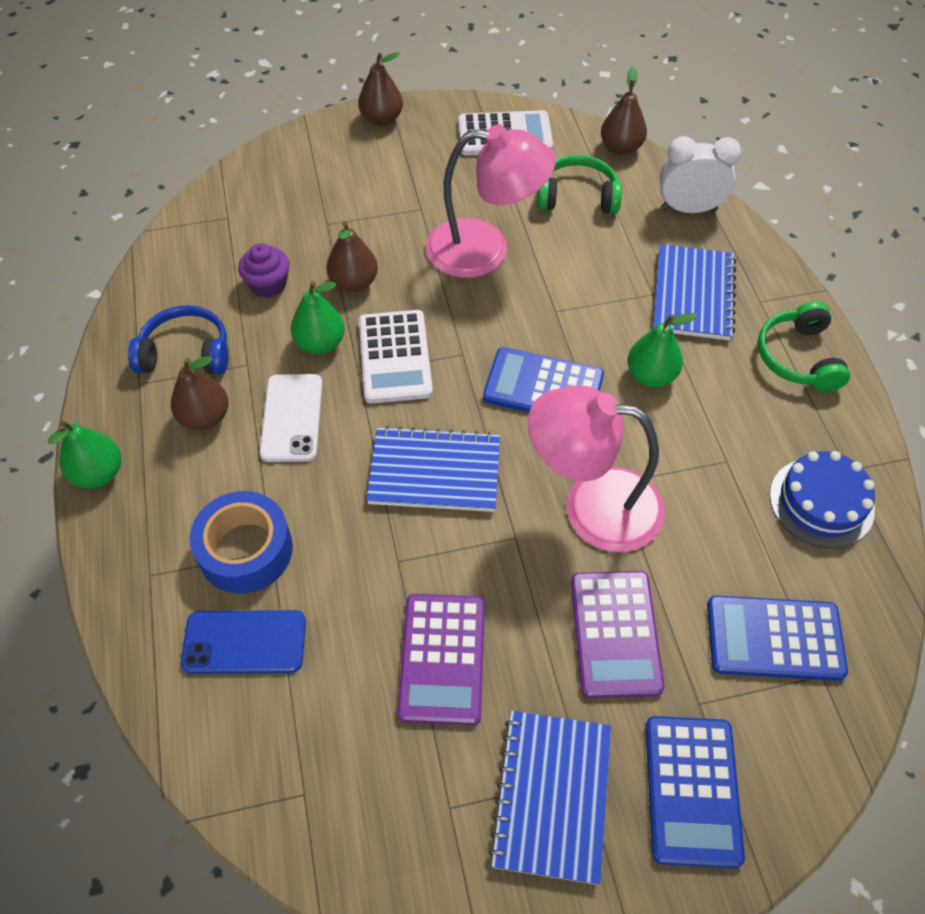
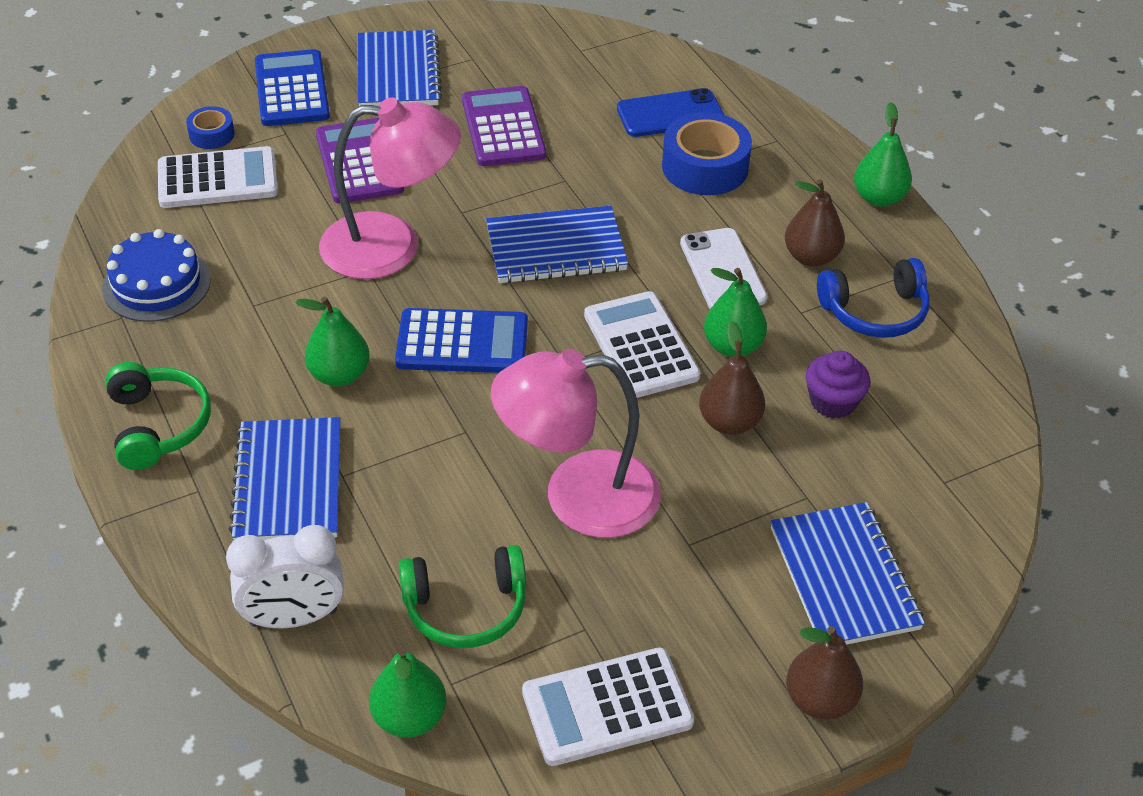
camera: 165 degrees right, 10 degrees down
(331, 174) = (844, 578): none -> blue notebook
(620, 148) = (409, 718): brown pear -> green pear
(774, 638) = (218, 179): blue calculator -> white calculator
(789, 719) = (211, 134): none -> blue tape

